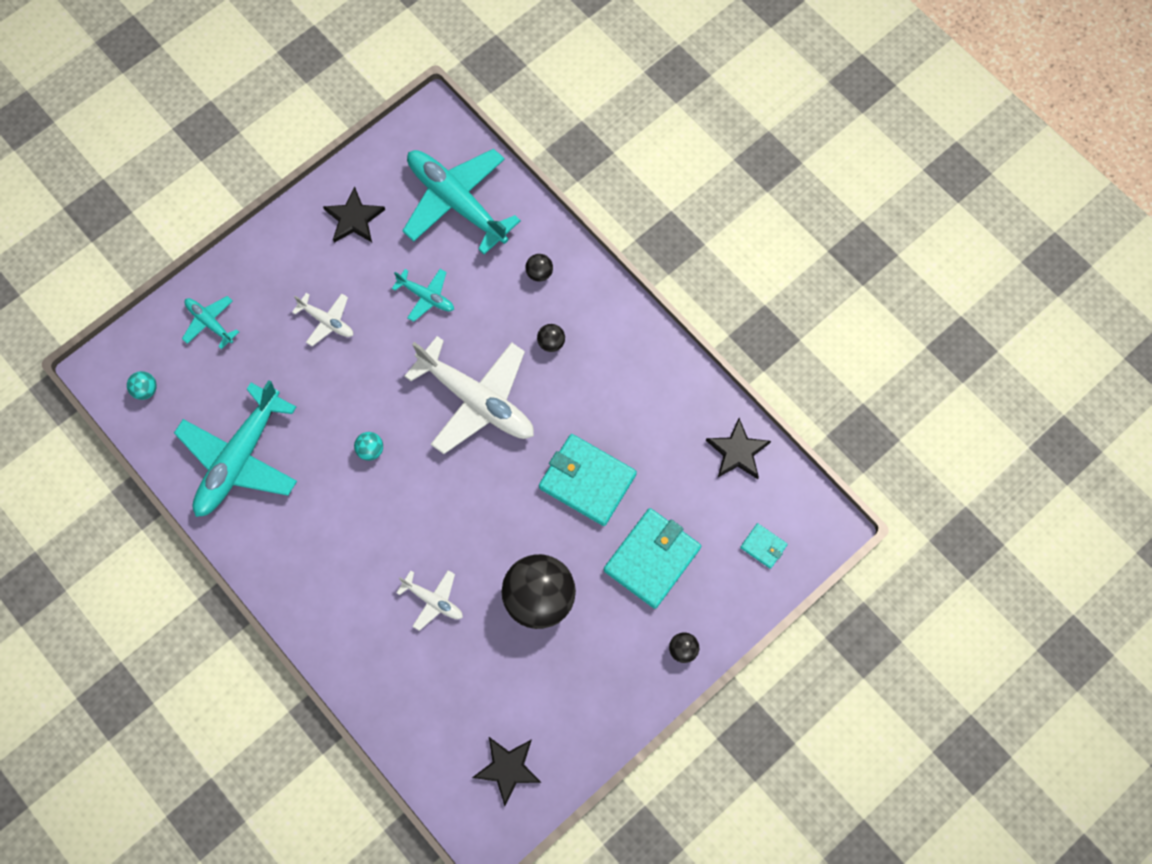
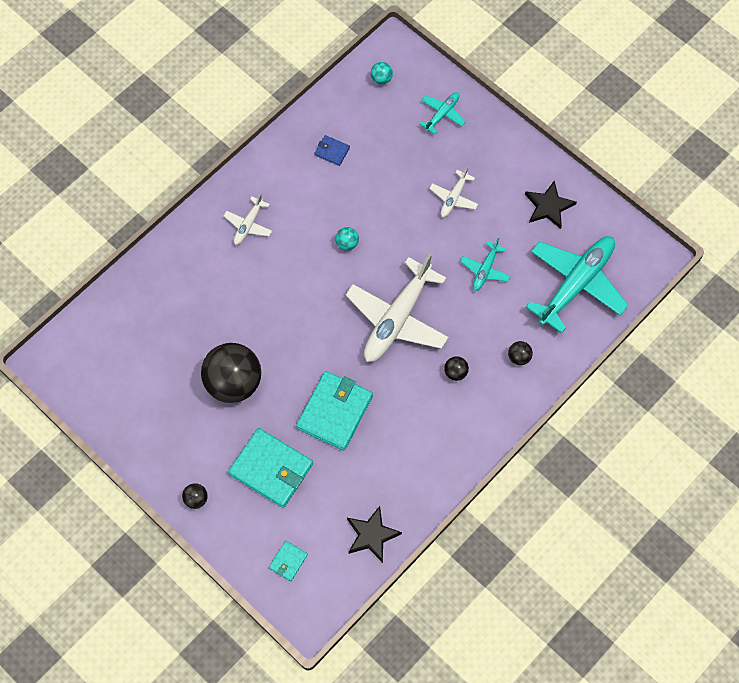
camera: 85 degrees right, 5 degrees down
(240, 458) = (332, 151): turquoise plane -> blue wallet
(433, 600) = (227, 303): white plane -> white plane (248, 225)
(508, 768) = (97, 372): black star -> none

